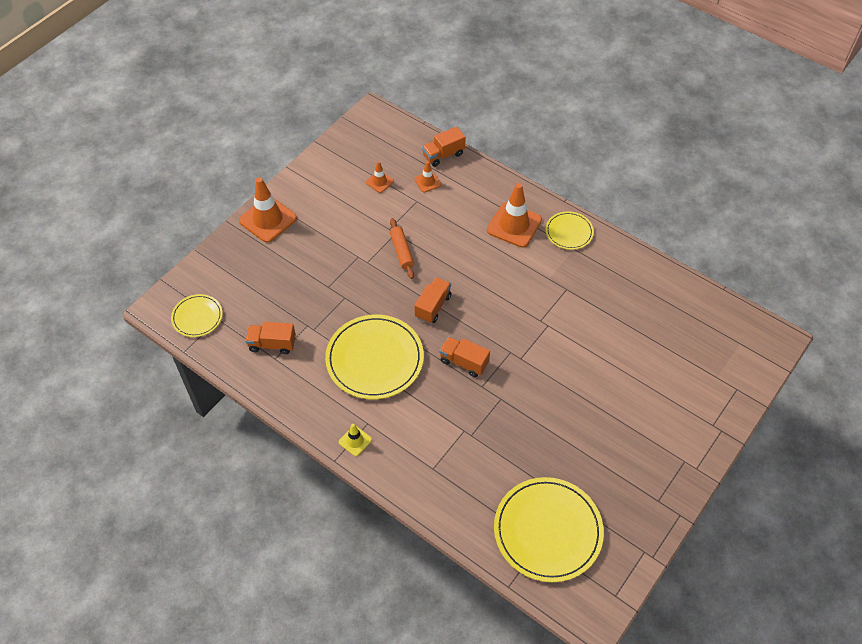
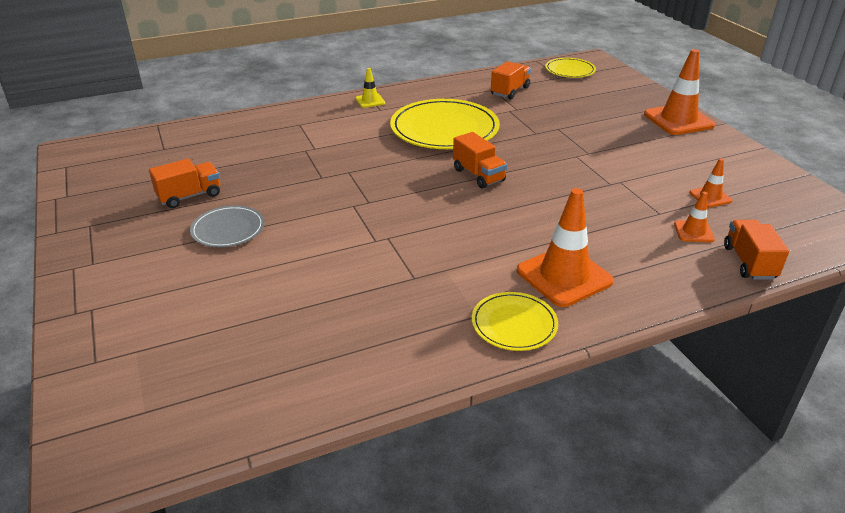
camera: 120 degrees right, 20 degrees down
(402, 252) = (576, 179): orange rolling pin -> none
(464, 362) = (388, 171): orange truck -> orange truck (190, 196)
(547, 530) = (166, 156): yellow plate -> none
(598, 412) = (228, 229): none -> grey plate

